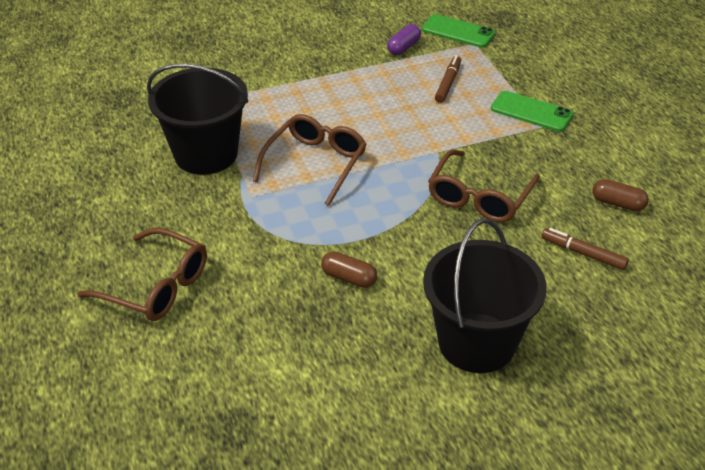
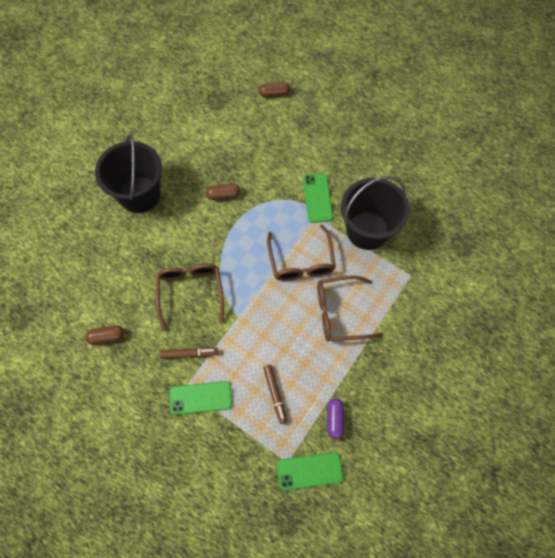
camera: 145 degrees right, 25 degrees up
(130, 381) = (274, 94): none -> brown capsule
(156, 286) = (309, 138): brown glasses -> brown glasses (340, 312)
(226, 212) = (317, 198): none -> green phone
(583, 253) = (112, 283): brown marker -> brown marker (189, 354)

